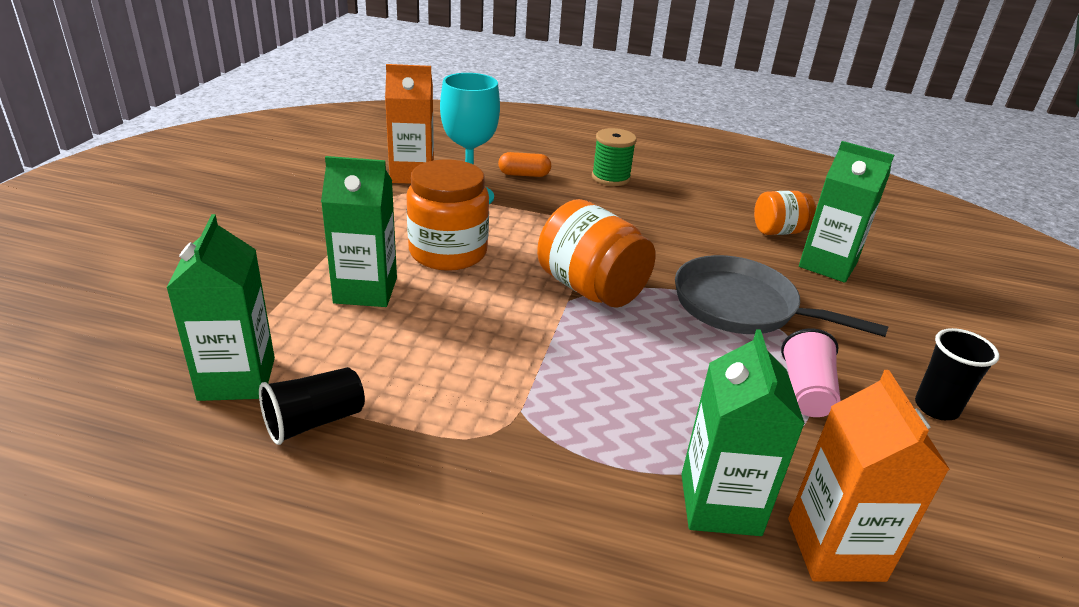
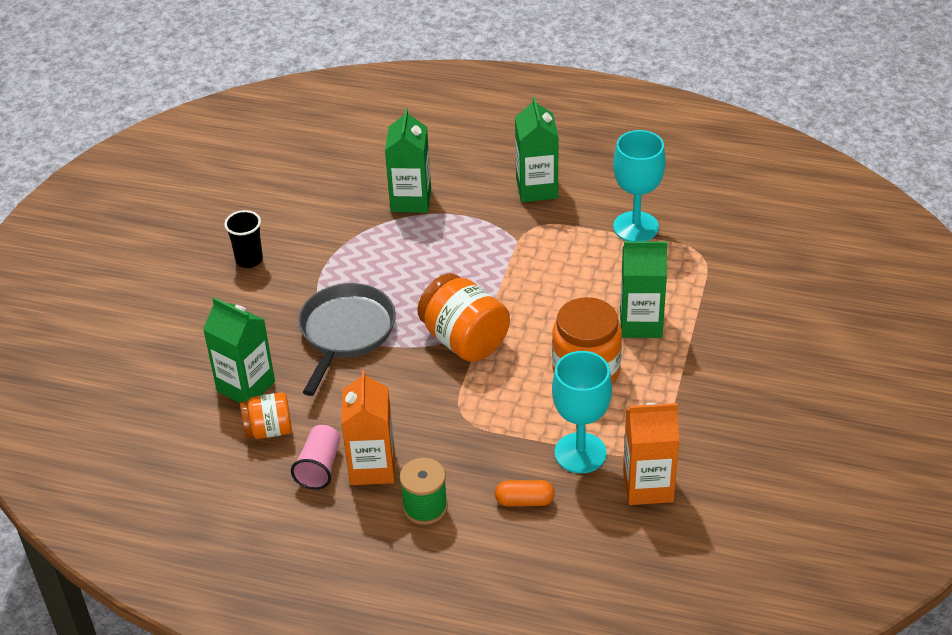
camera: 175 degrees left, 10 degrees up
(237, 379) = (694, 249): green carton -> green carton (536, 188)
(314, 422) = (636, 227): black cup -> turquoise goblet
(741, 306) = (345, 332): grey pan -> grey pan turned 105 degrees counterclockwise
(806, 392) = (331, 265): pink cup -> pink cup (319, 467)
(835, 549) = (359, 185): orange carton -> orange carton (372, 467)

